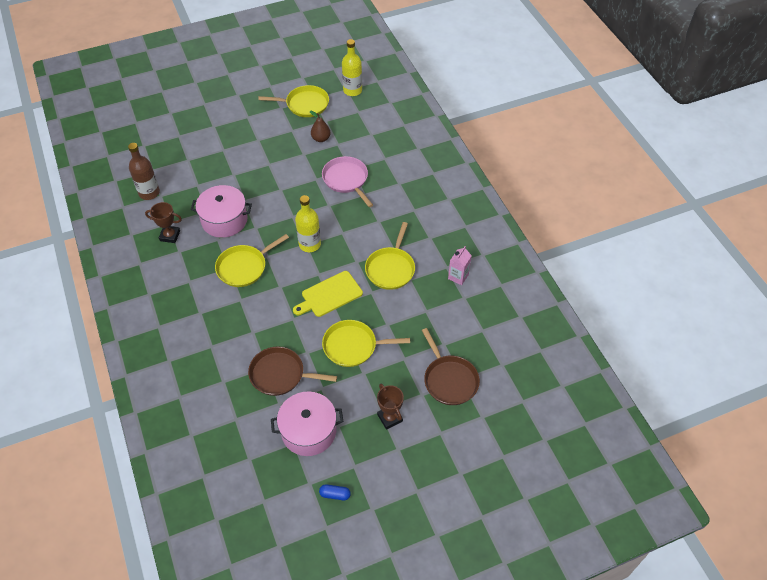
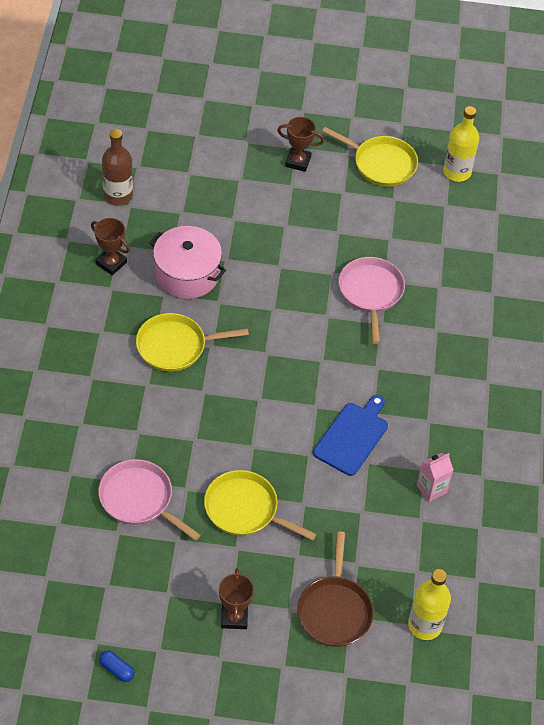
camera: 25 degrees right, 0 degrees up
(253, 124) = (298, 162): none -> brown trophy
(280, 374) = (139, 499): brown pan -> pink pan
(308, 431) = (131, 582): pink pot -> none
(310, 244) = (272, 356): yellow bottle -> yellow bottle (424, 625)
(321, 139) = (372, 221): brown pear -> none
(329, 295) = (256, 432): yellow cutting board -> none
(391, 269) = (352, 436): yellow pan -> blue cutting board

